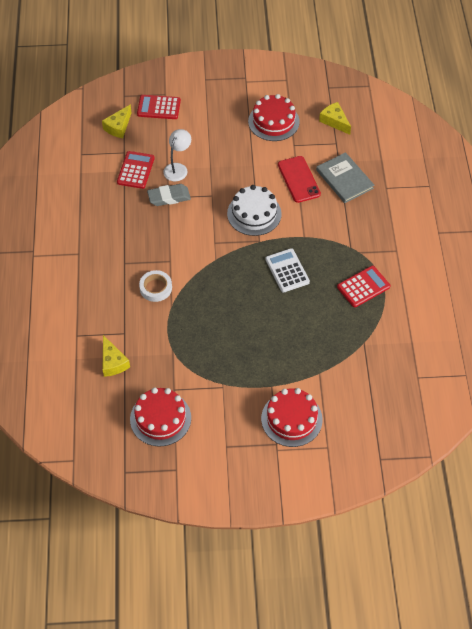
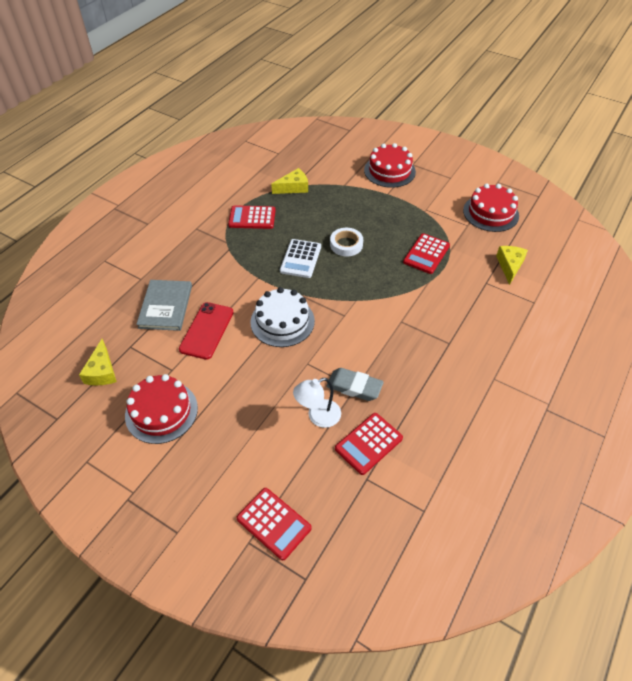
camera: 145 degrees left, 5 degrees down
(118, 127) = (348, 525): yellow cheese -> yellow cheese (293, 187)
(155, 288) = (432, 304): white tape -> white tape (346, 244)
(190, 334) = (426, 254): none -> red calculator

